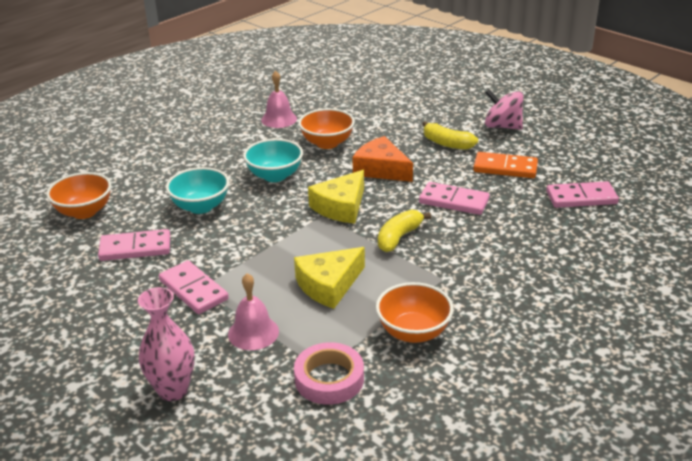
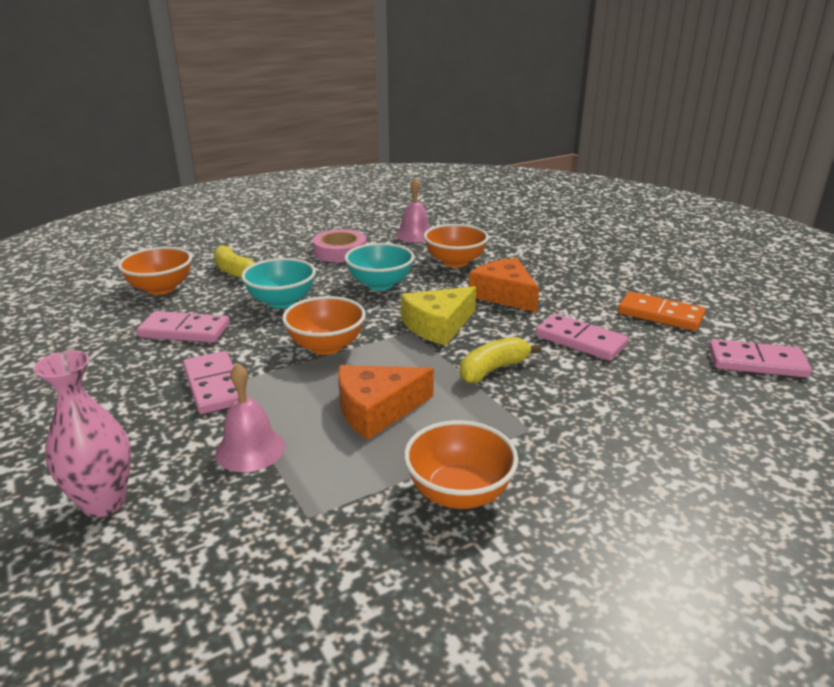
camera: 15 degrees right, 5 degrees down
(262, 241) = (326, 346): none -> orange bowl
(329, 285) = (377, 410): yellow cheese -> orange cheese
(329, 379) = (310, 534): pink tape -> pink tape (340, 251)
(447, 144) = (595, 280): yellow banana -> yellow banana (234, 271)
(502, 126) = (670, 272): pink spinning top -> none

